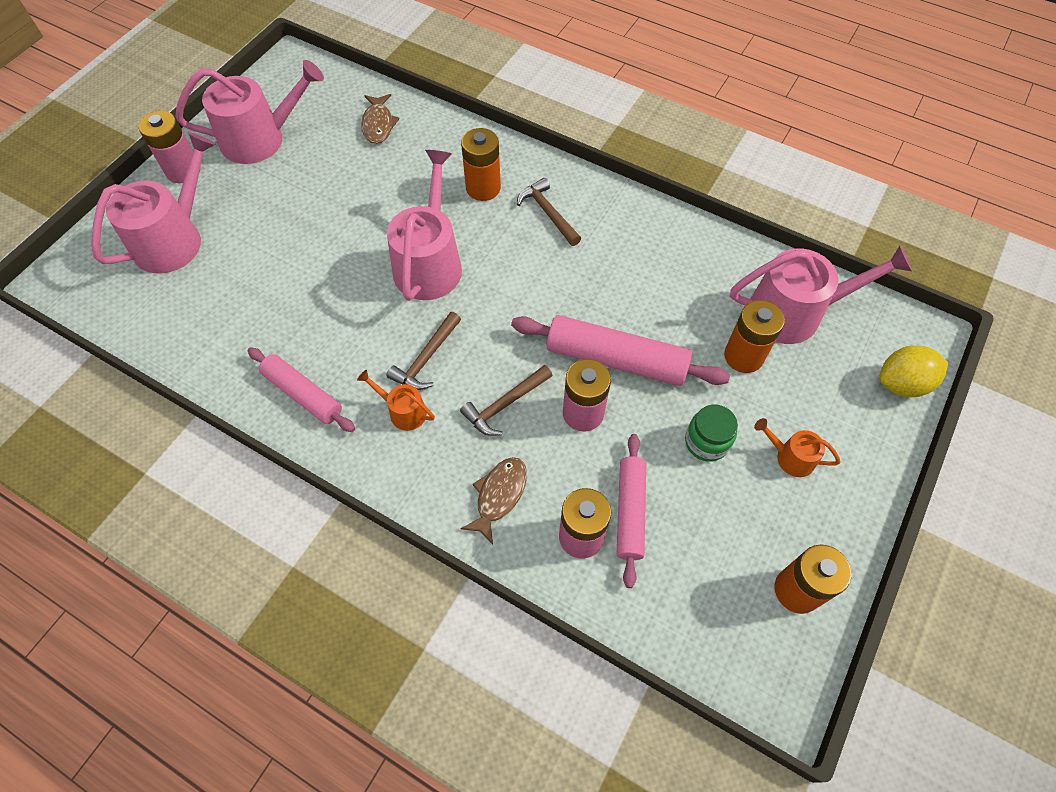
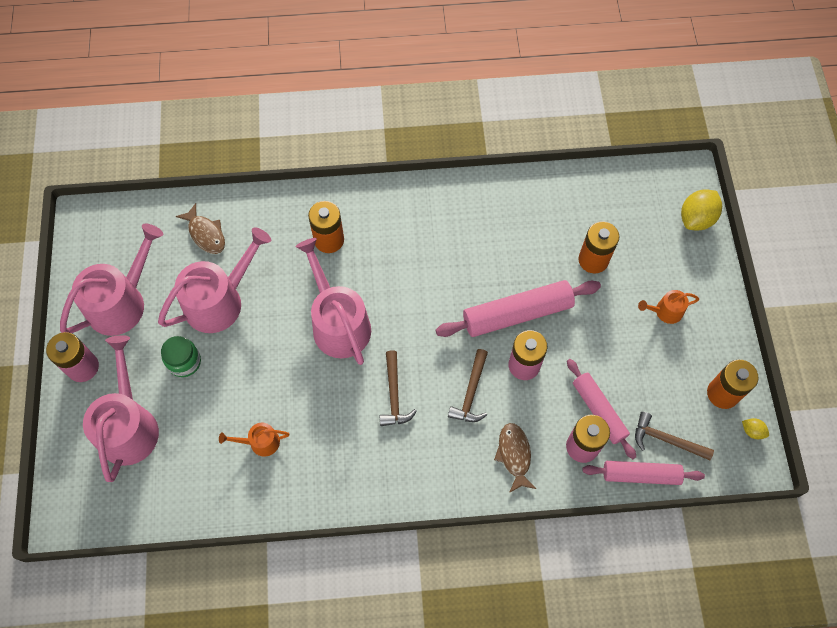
camera: 35 degrees left, 5 degrees up
(303, 394) = (331, 476): pink rolling pin -> pink rolling pin (641, 475)
(403, 411) = (409, 441): orange watering can -> orange watering can (260, 442)
(548, 213) = (390, 232): brown hammer -> brown hammer (666, 440)
(706, 442) = (611, 334): green jar -> green jar (184, 362)
(794, 312) = (602, 208): pink watering can -> pink watering can (219, 301)
(804, 659) = (752, 431): none -> yellow lemon

